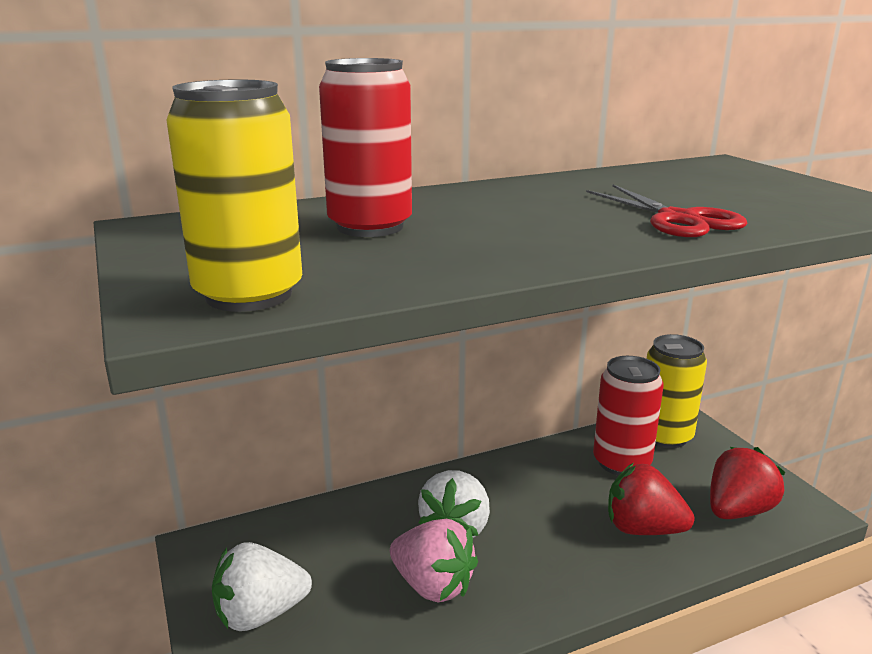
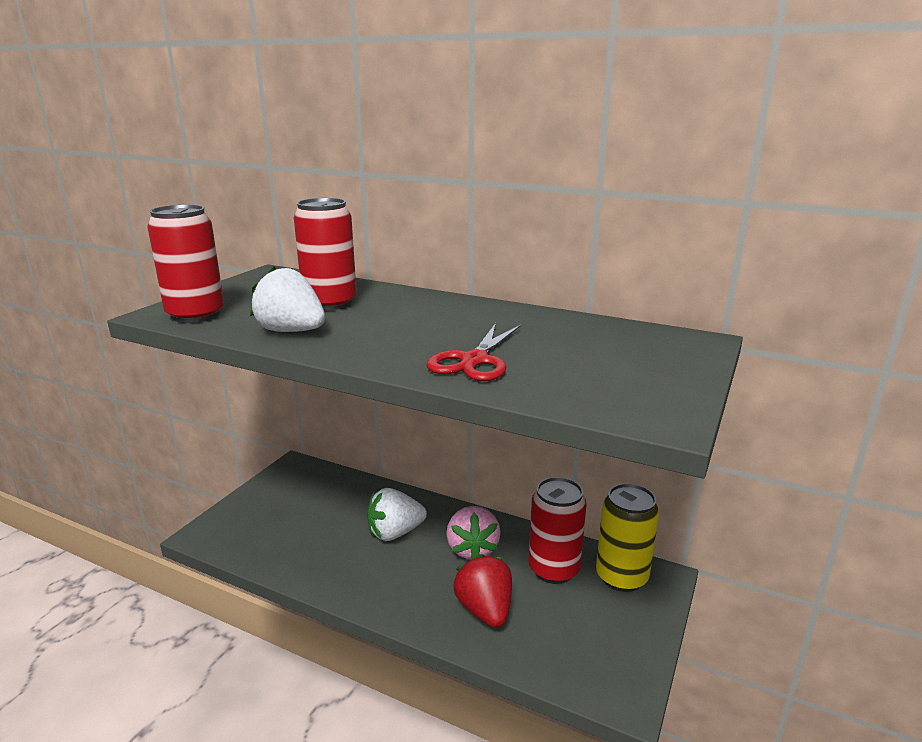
camera: 50 degrees right, 0 degrees up
(249, 295) = (196, 315): yellow can -> red can
(260, 614) = (265, 507): white strawberry -> white strawberry (291, 331)
(433, 585) = (337, 548): pink strawberry -> pink strawberry (472, 549)
(738, 511) = (568, 652): red strawberry -> none

